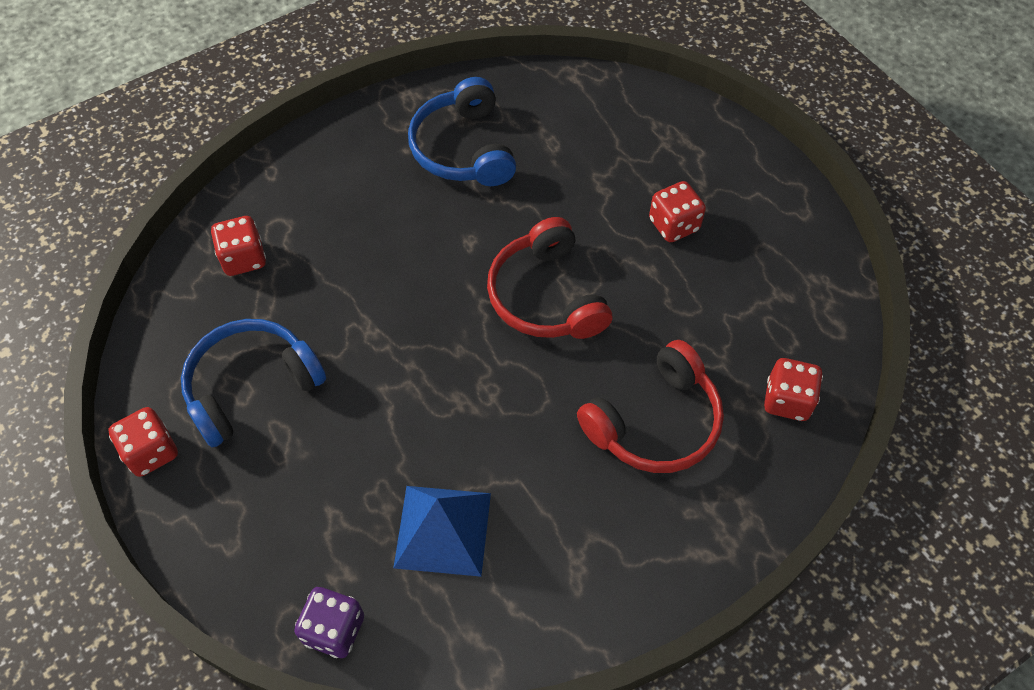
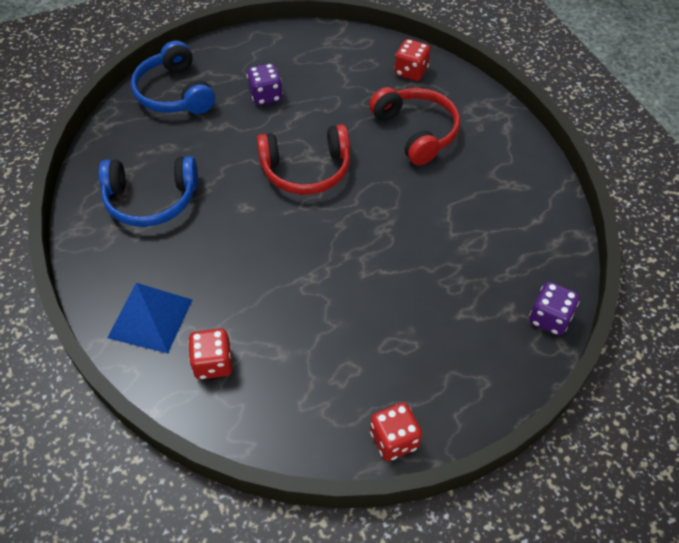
camera: 80 degrees left, 5 degrees down
(251, 386) = (344, 362): blue headphones -> blue headphones (174, 93)
(442, 530) = (481, 250): blue pyramid -> blue pyramid (150, 318)
(674, 225) = (266, 96): red dice -> purple dice

